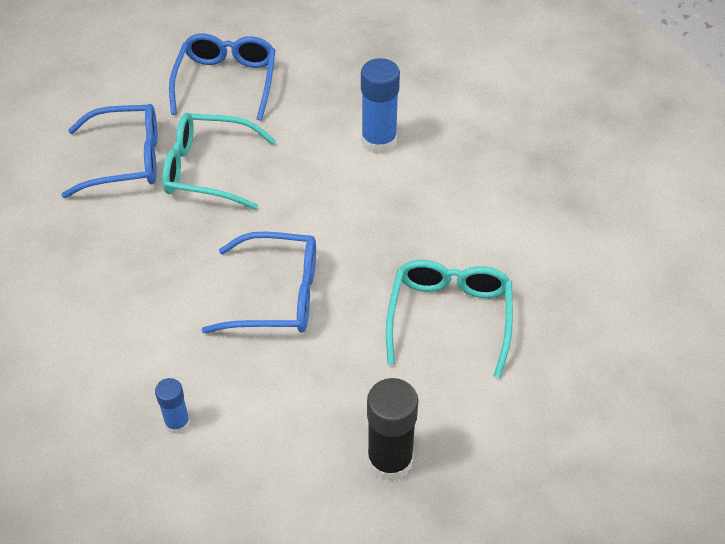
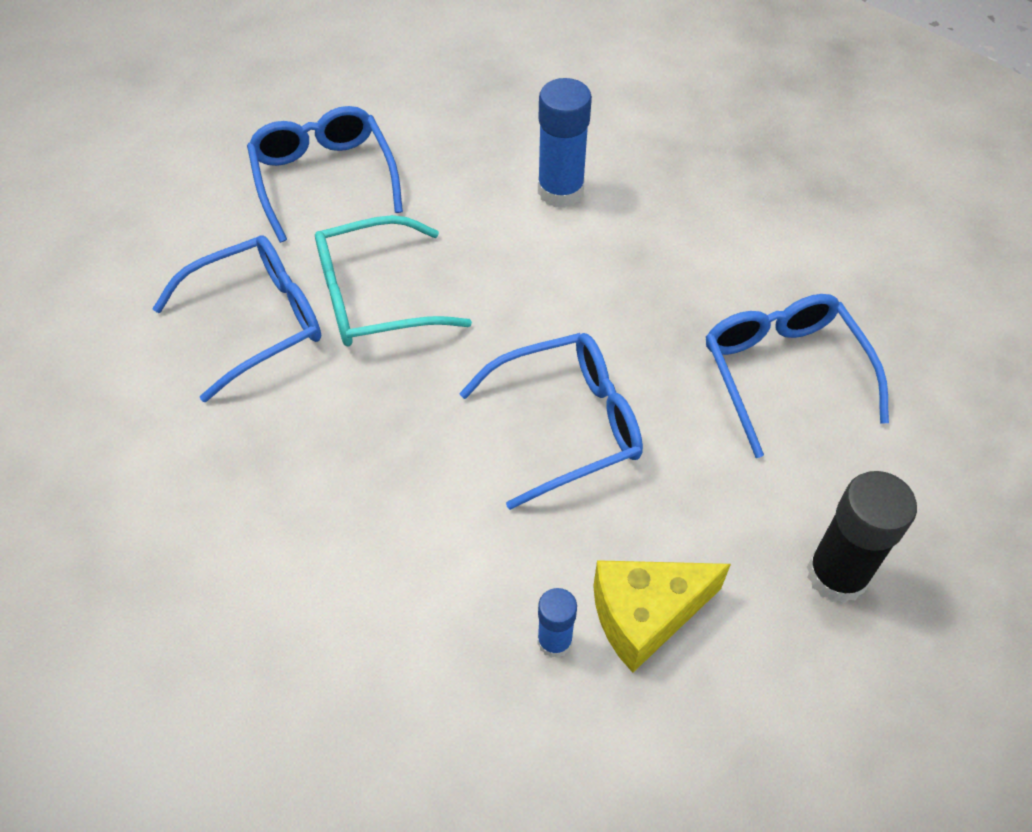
camera: 25 degrees left, 5 degrees up
(244, 432) = (645, 616): none -> yellow cheese
(449, 317) = (783, 372): turquoise glasses -> blue glasses

